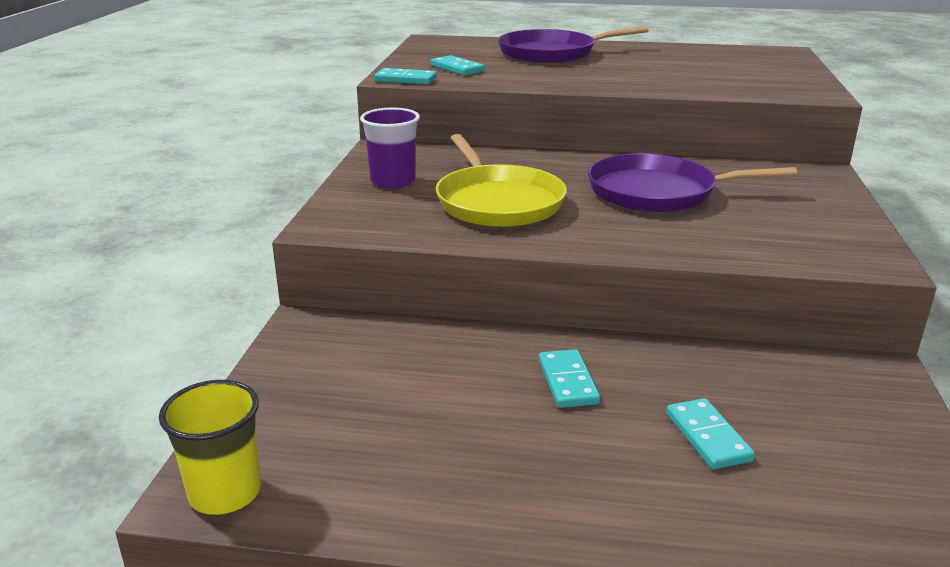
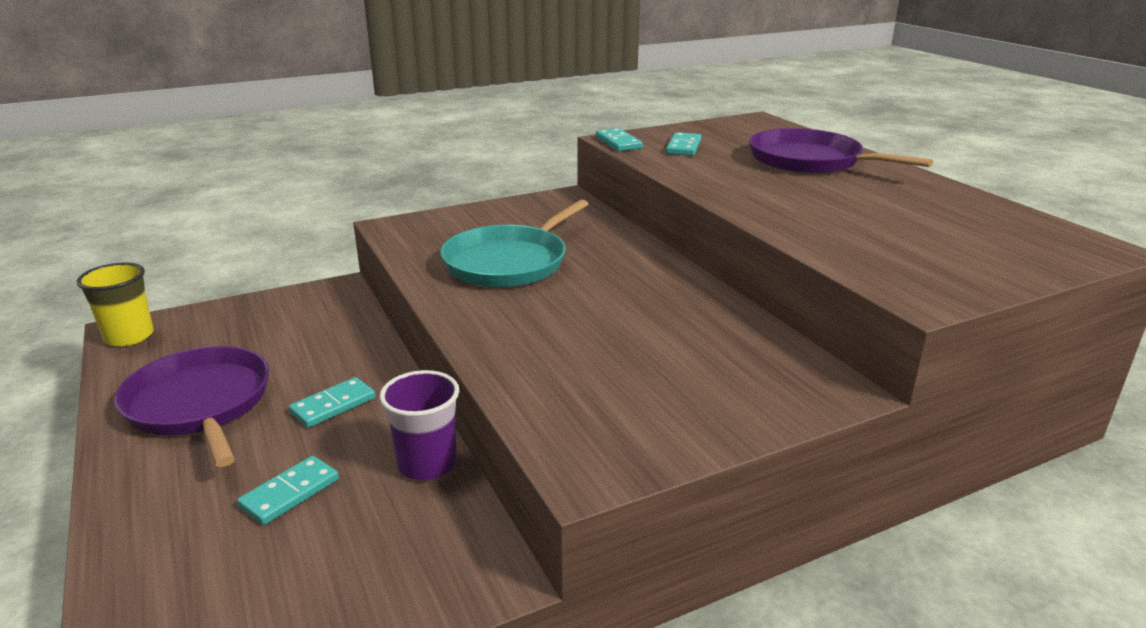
camera: 55 degrees right, 0 degrees up
(393, 181) = (502, 219): purple cup -> purple cup (427, 464)
(497, 202) = (509, 262): yellow pan -> turquoise pan
(658, 192) = (627, 317): purple pan -> purple pan (200, 404)

